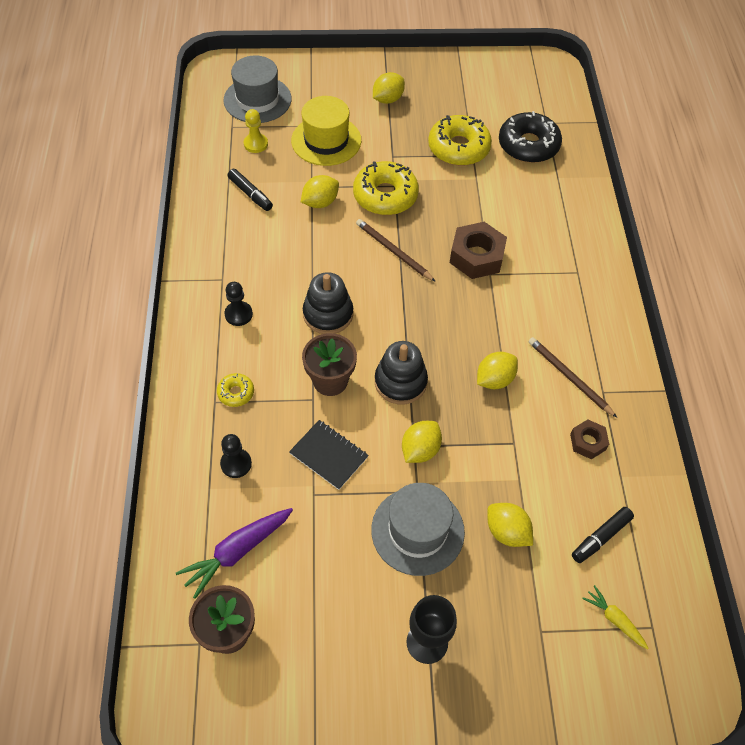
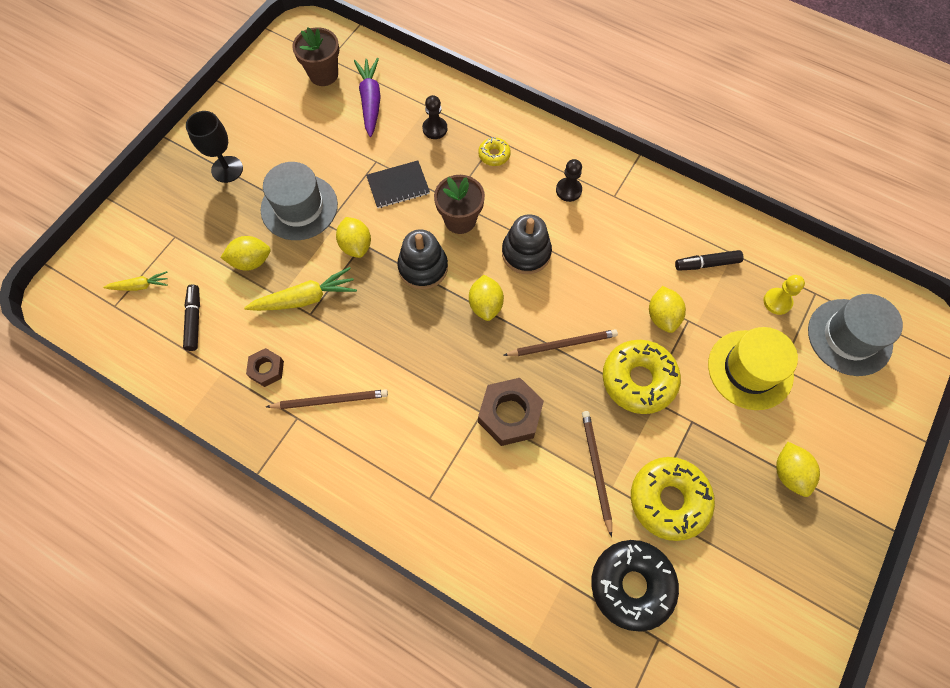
camera: 125 degrees right, 10 degrees up
(472, 191) = (596, 469): none -> brown pencil
(494, 379) = (373, 338): yellow lemon -> yellow lemon (485, 305)
(503, 457) = (305, 298): none -> yellow carrot

